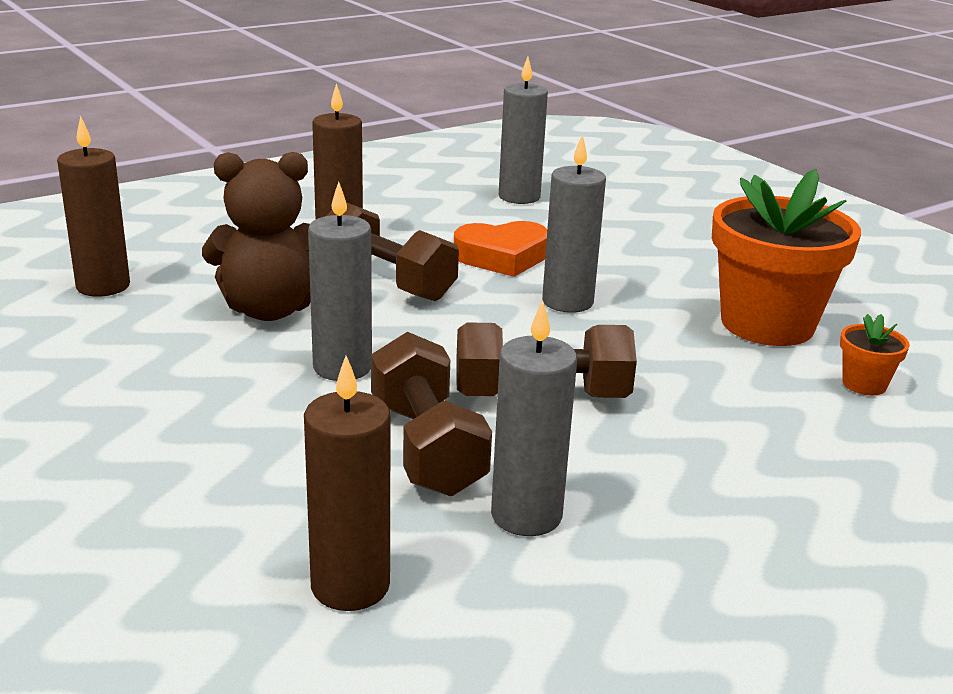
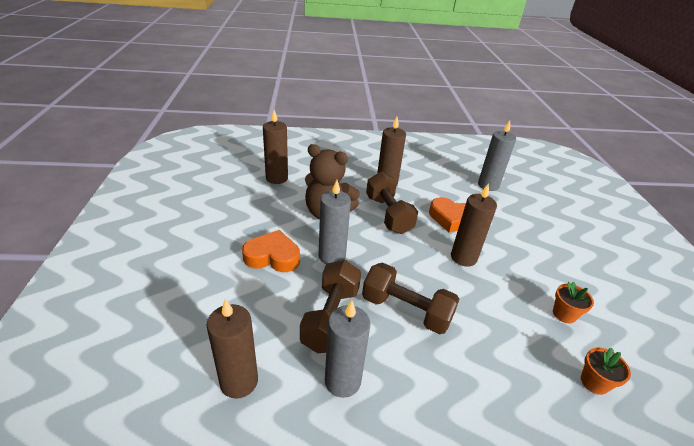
camera: 30 degrees right, 10 degrees up
(226, 403) = (272, 256): none -> orange heart
(567, 302) = (463, 257): grey candle -> brown candle
(767, 324) = (564, 314): orange flower pot -> orange flower pot, size x0.43

